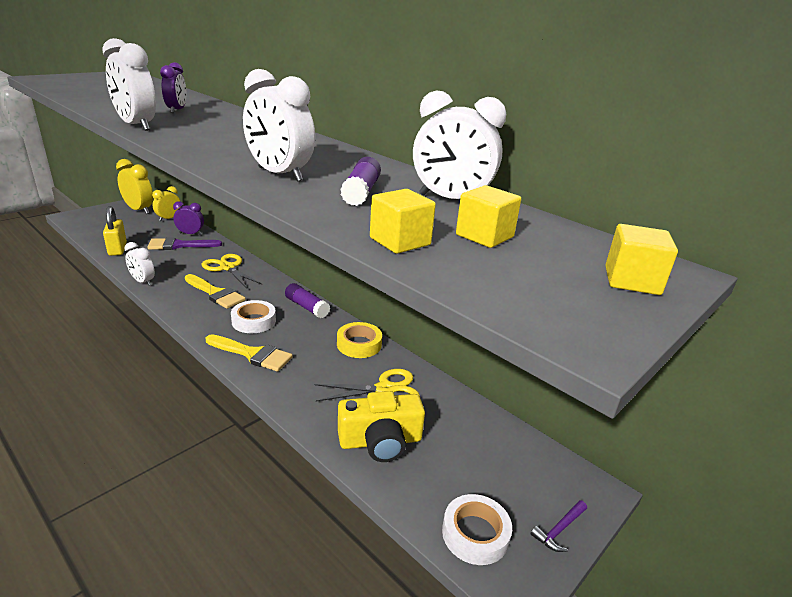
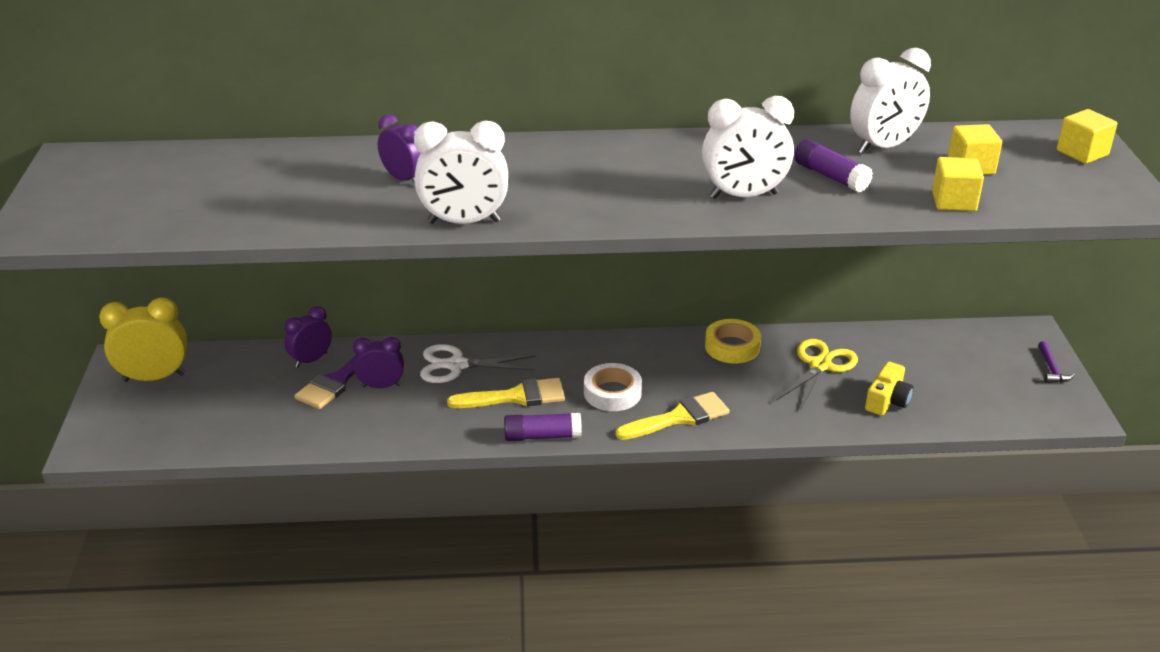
camera: 45 degrees left, 5 degrees up
(117, 249) = (282, 435): yellow padlock -> none
(143, 281) = (415, 441): white clock -> none
(168, 218) = (228, 361): yellow clock -> none
(186, 256) = (381, 386): none -> purple clock
(227, 268) = (457, 365): yellow scissors -> white scissors
(306, 307) = (622, 347): purple glue stick -> purple glue stick (542, 436)
(380, 441) = (887, 401): yellow camera -> yellow camera, size x0.65
(475, 534) = (1024, 406): white tape -> none

